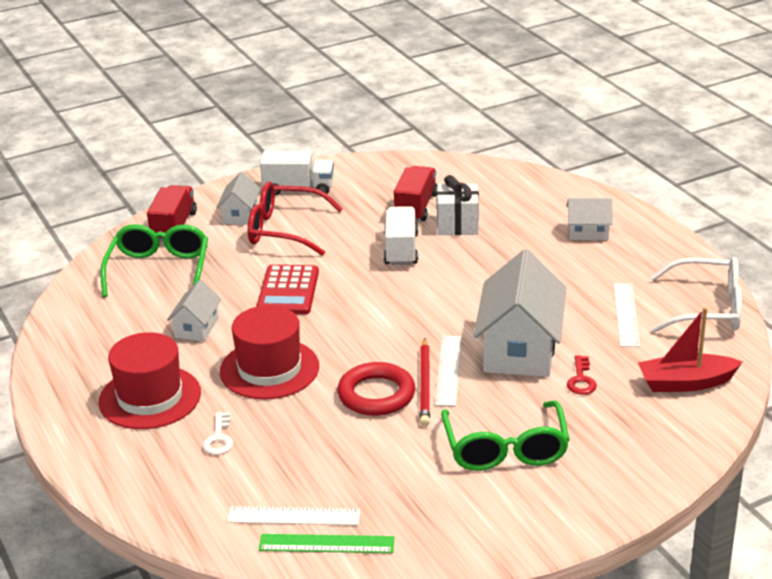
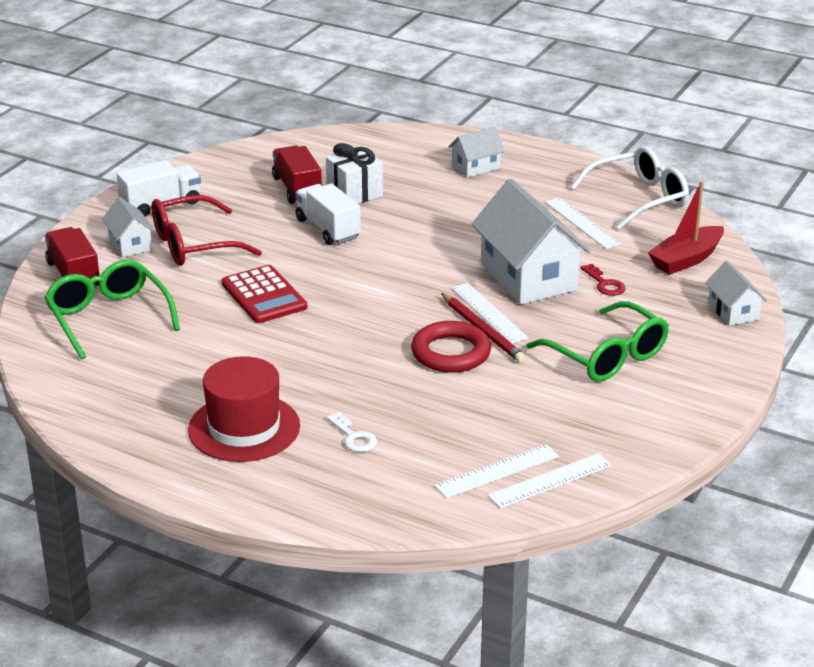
camera: 35 degrees left, 0 degrees up
(196, 328) = (213, 355): white house -> white house (733, 311)
(269, 369) = (329, 365): red hat -> none
(326, 544) = (550, 481): green ruler -> white ruler

